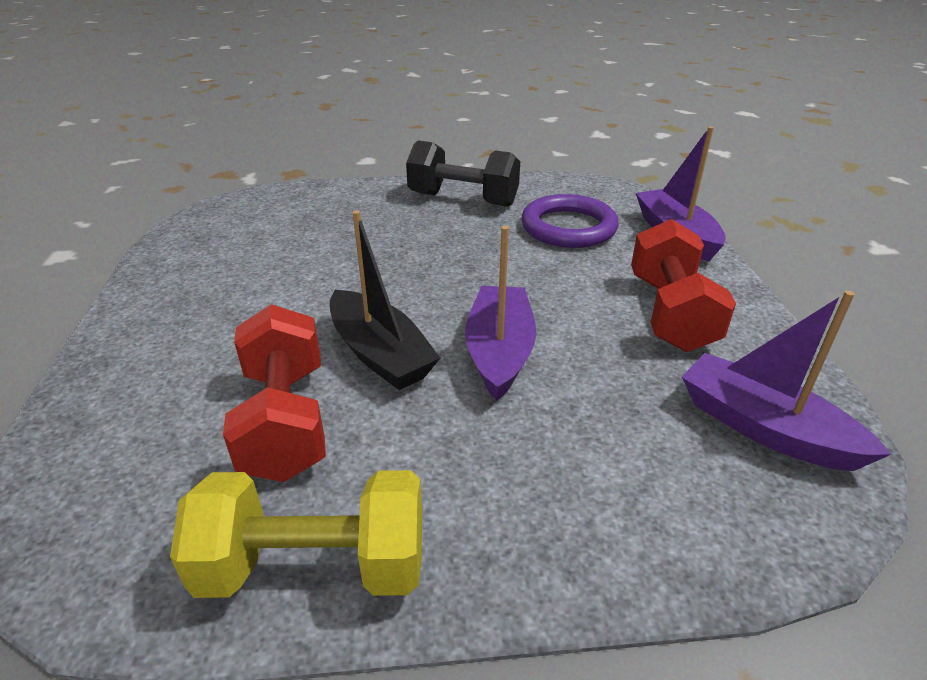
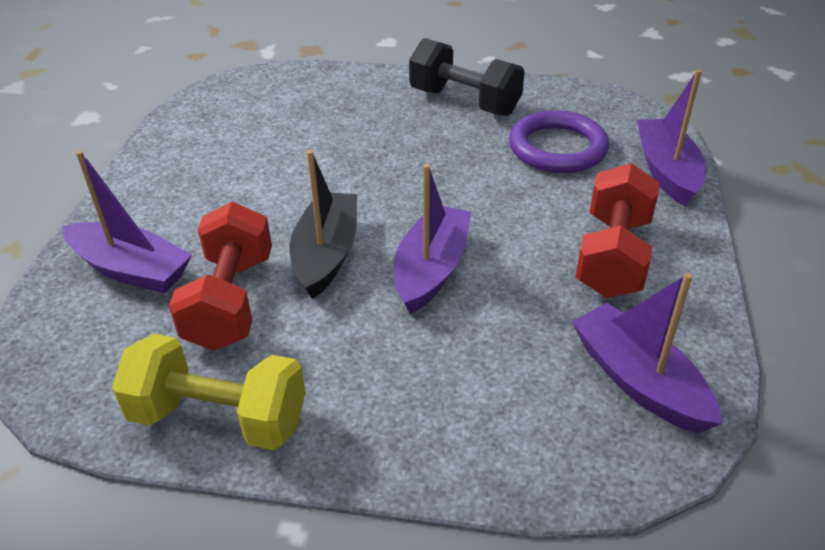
camera: 15 degrees right, 5 degrees up
(150, 405) = (131, 269): none -> purple boat
(380, 354) = (326, 254): black boat -> black boat turned 150 degrees counterclockwise

